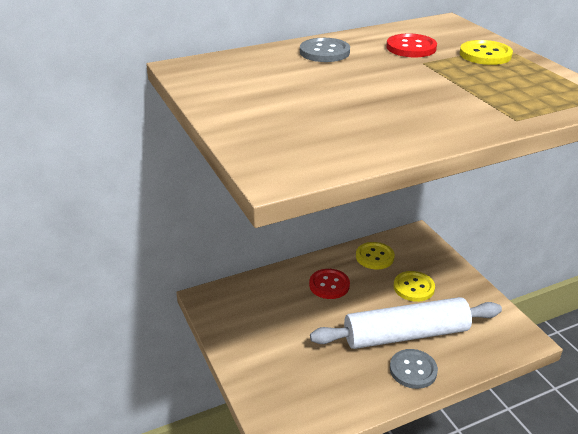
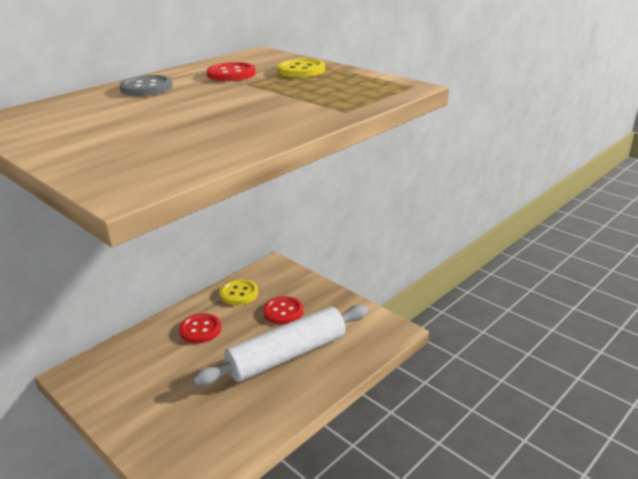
camera: 20 degrees left, 5 degrees down
(413, 287) = (283, 312): yellow button -> red button
(413, 370) = (302, 385): grey button -> none

